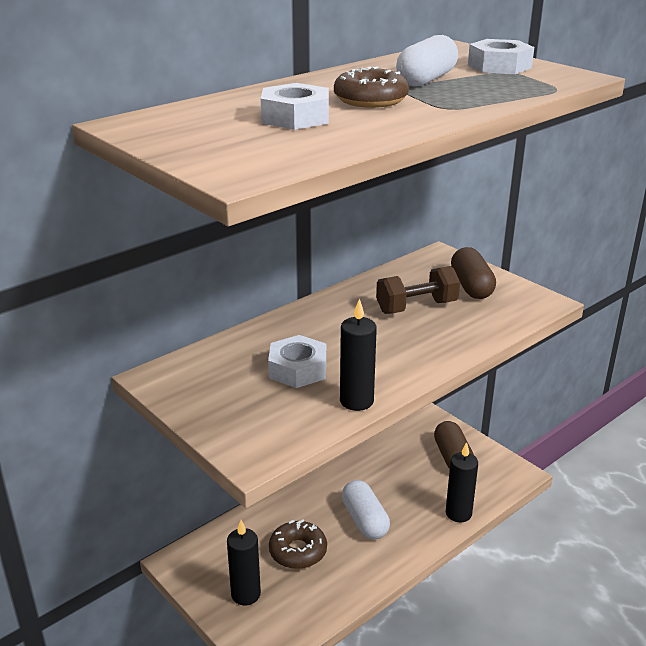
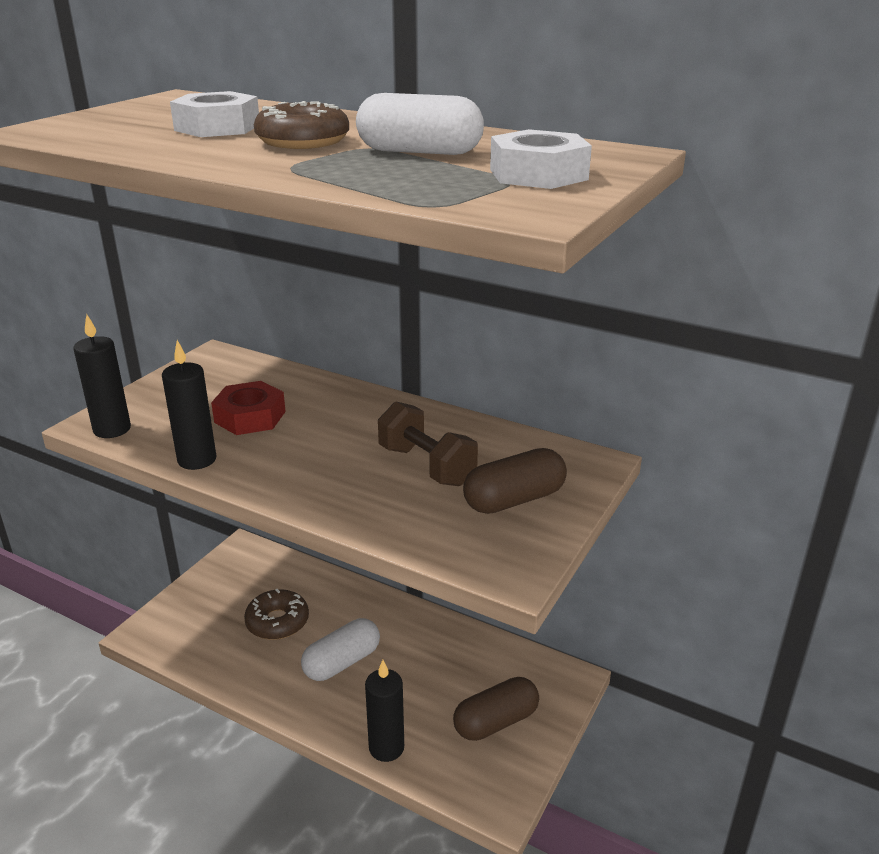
camera: 70 degrees right, 0 degrees up
(246, 594) = (210, 602): black candle -> black candle (112, 429)
(297, 369) = (250, 417): white nut -> red nut

